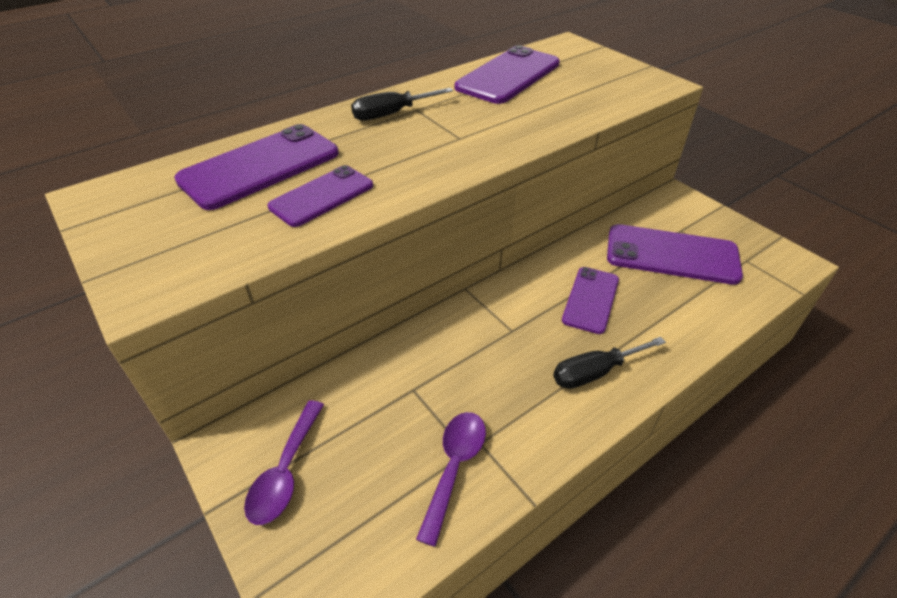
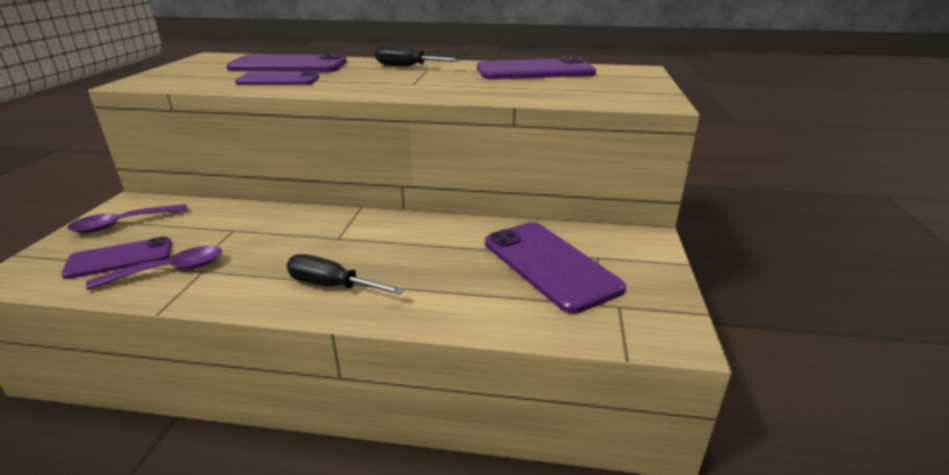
camera: 45 degrees right, 15 degrees down
(590, 300) = (422, 252): purple phone -> purple phone (120, 258)

